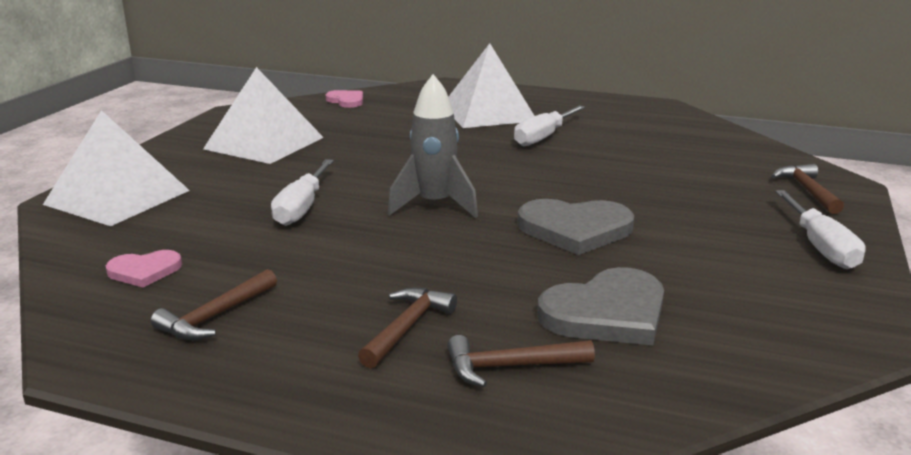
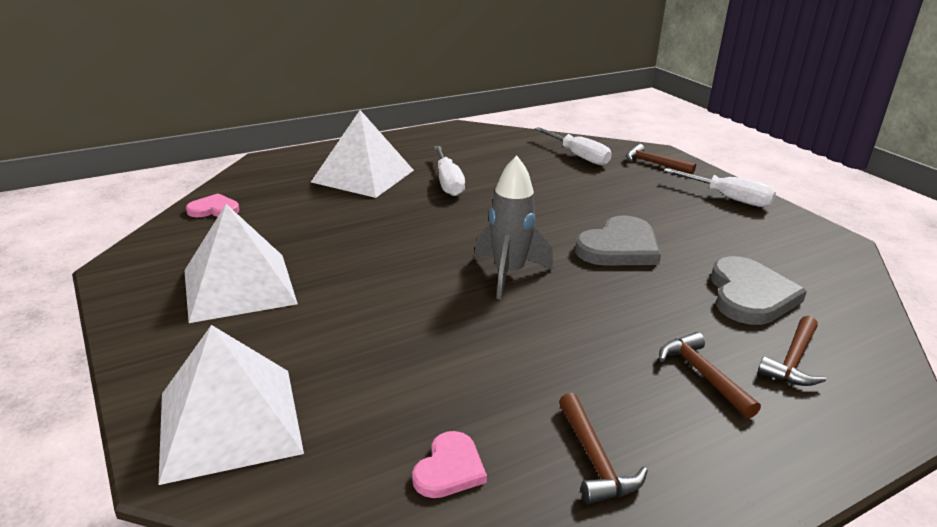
camera: 50 degrees left, 5 degrees up
(302, 207) = (426, 329): white screwdriver -> white screwdriver (578, 156)

